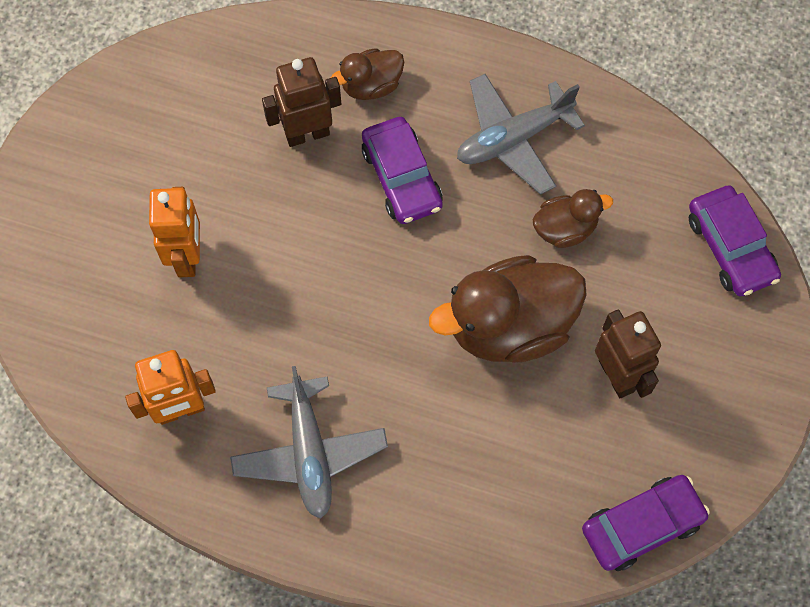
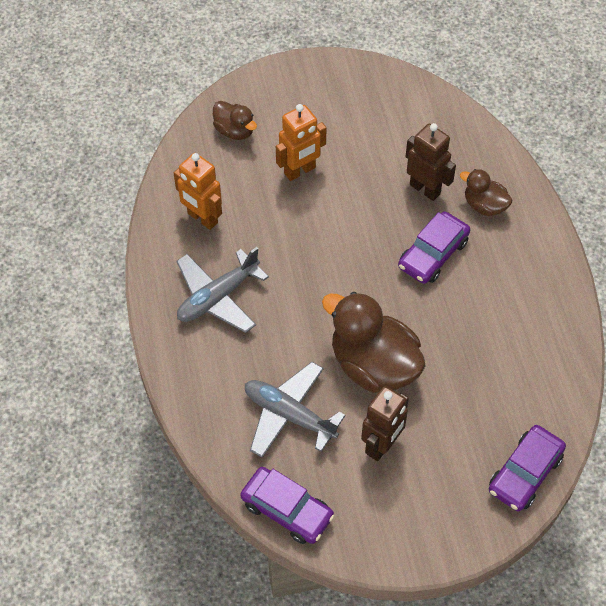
camera: 60 degrees right, 10 degrees down
(513, 139) = (507, 303): grey plane -> grey plane (289, 415)
(565, 229) = (465, 364): brown duck -> brown duck (234, 131)

